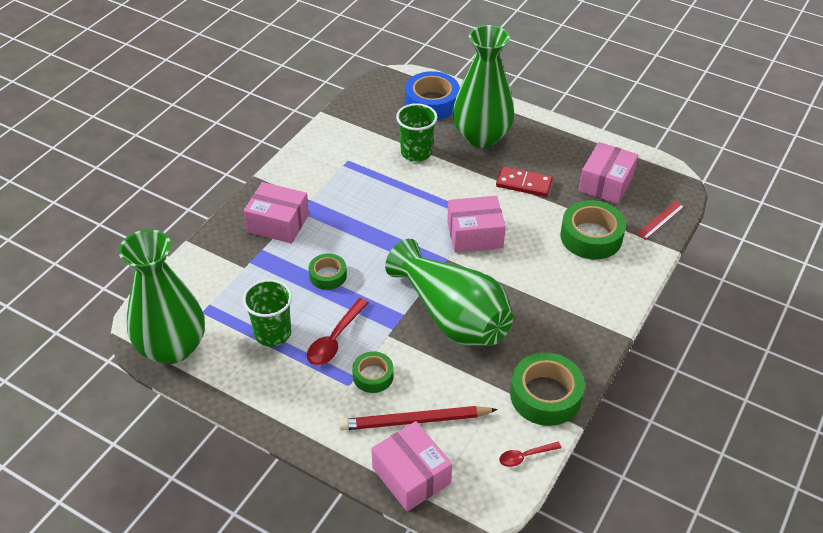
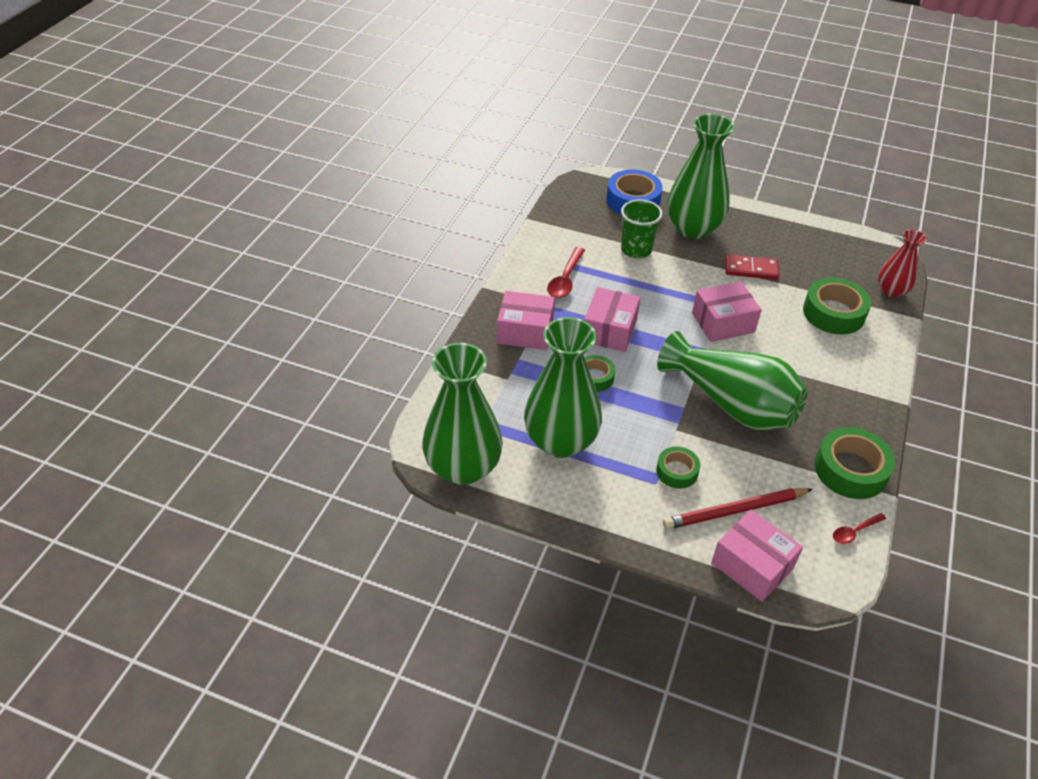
camera: 10 degrees left, 0 degrees up
(272, 333) = (560, 441): green cup -> green vase
(335, 339) = (625, 440): red spoon -> red spoon (565, 279)
(606, 183) = (827, 261): pink box -> pink box (609, 330)
(660, 220) = (891, 291): red ruler -> red vase

